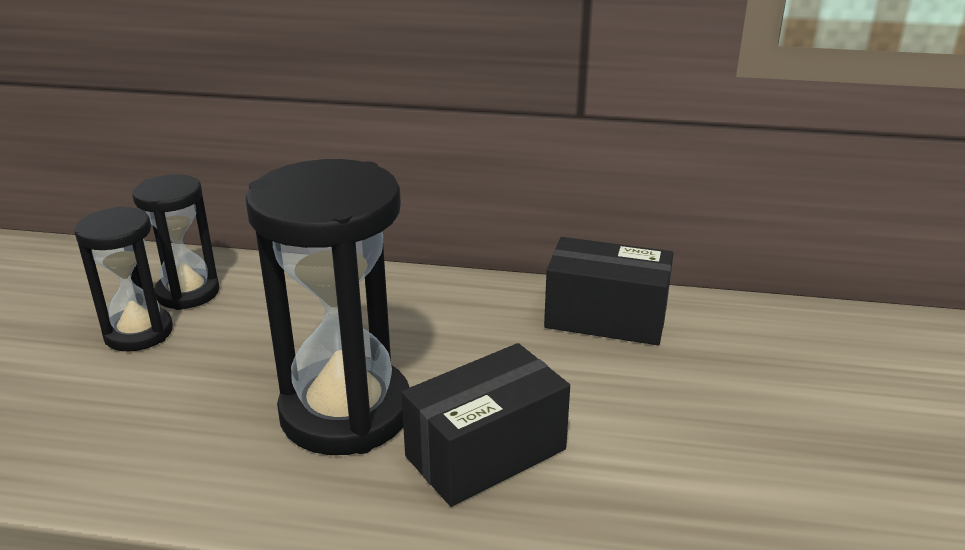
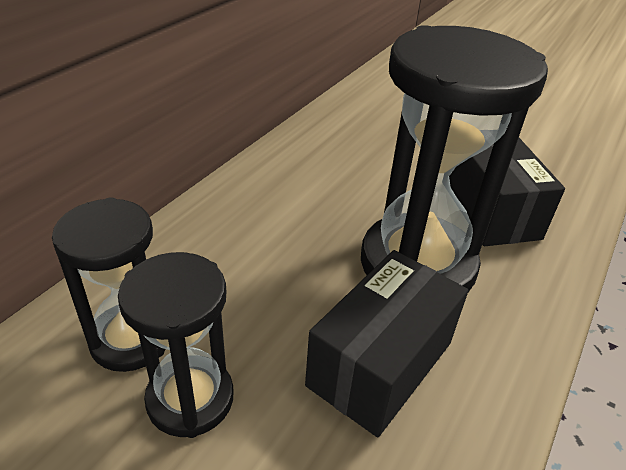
camera: 70 degrees left, 10 degrees up
(606, 318) = (358, 119): black box -> black box (380, 364)

